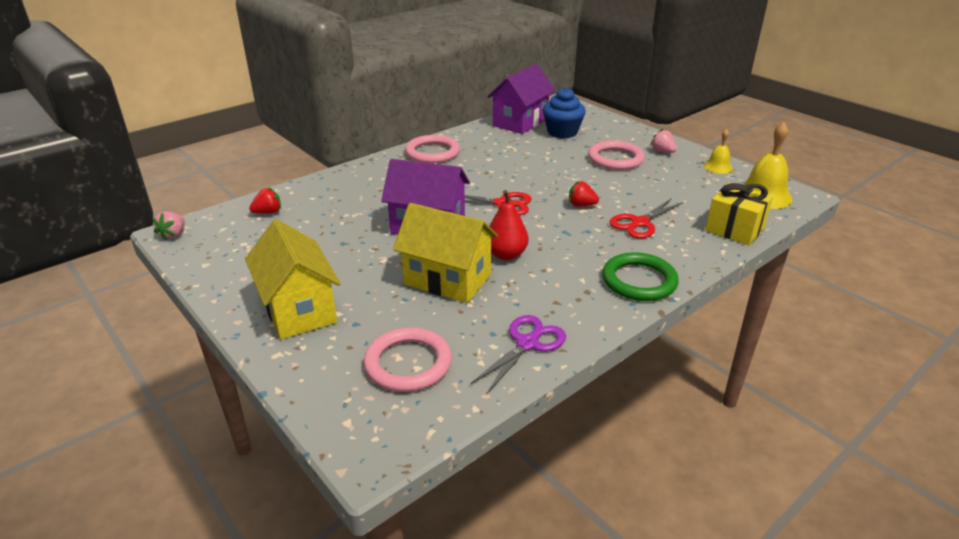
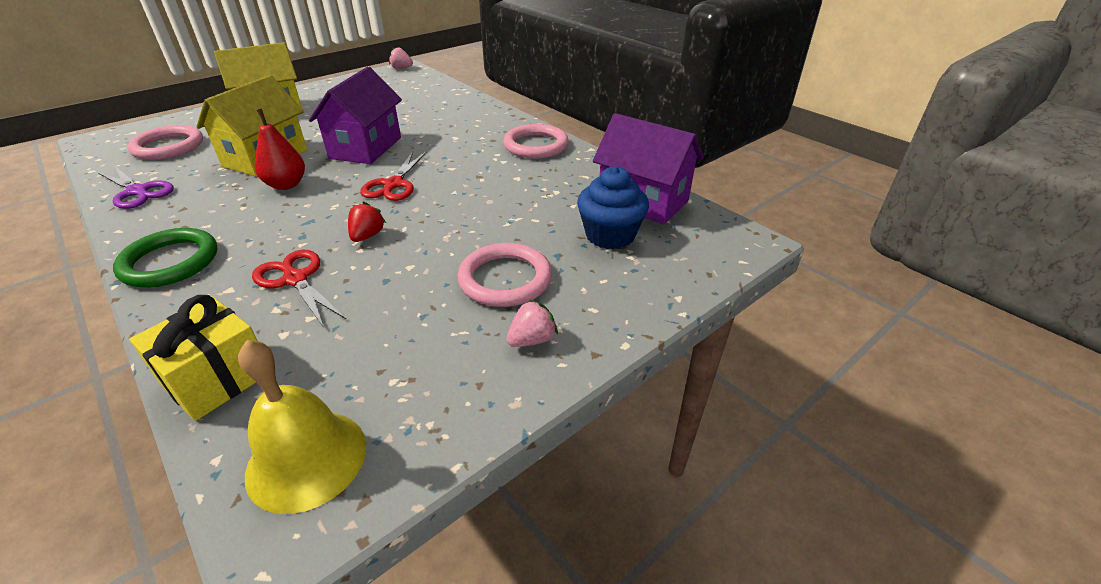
camera: 90 degrees right, 5 degrees up
(268, 212) = (423, 89): red strawberry -> none
(718, 167) = (451, 411): yellow bell -> none

